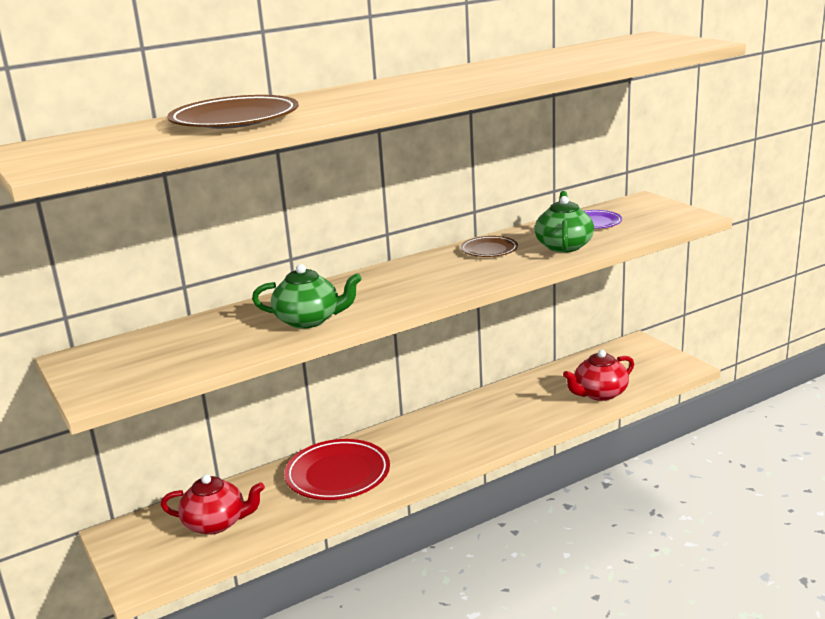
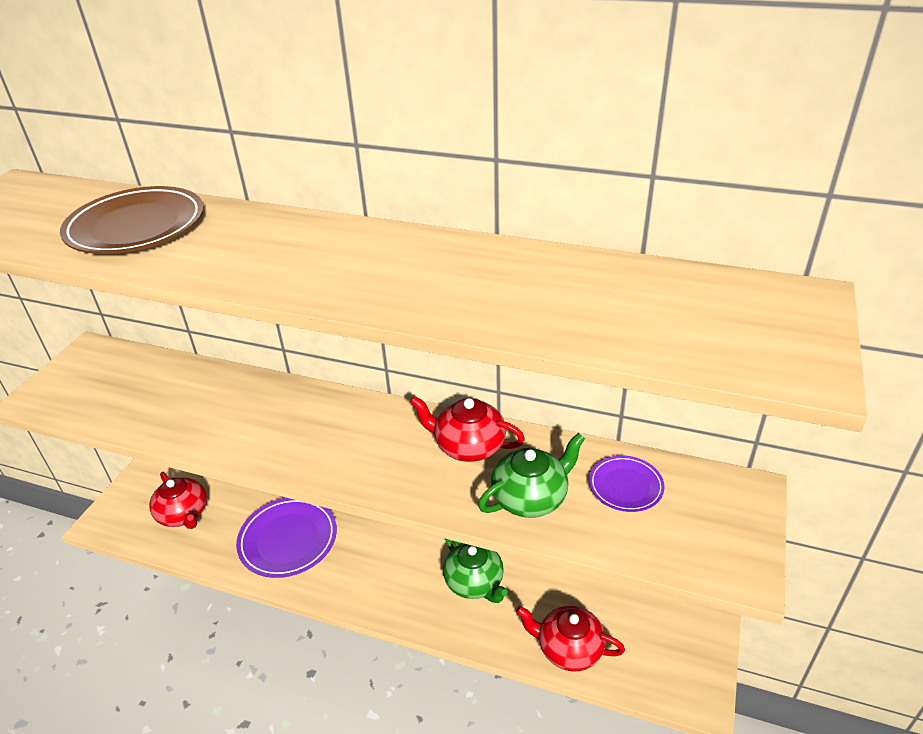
camera: 50 degrees right, 15 degrees up
(309, 320) = (219, 424): green teapot -> green teapot (474, 582)
(338, 474) = (288, 540): red plate -> purple plate
(489, 250) = (468, 446): brown plate -> red teapot

